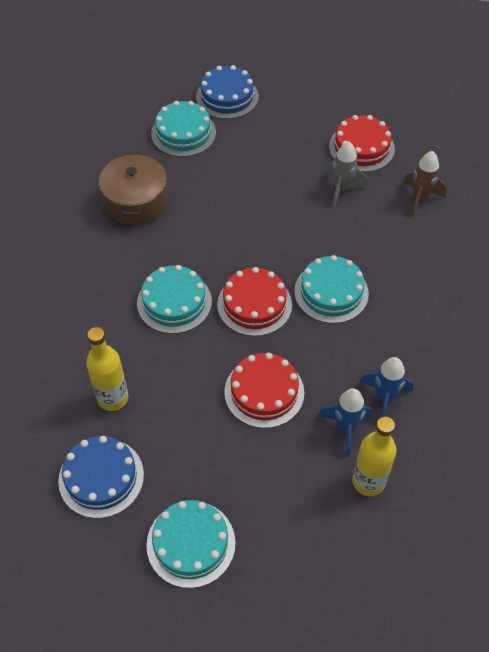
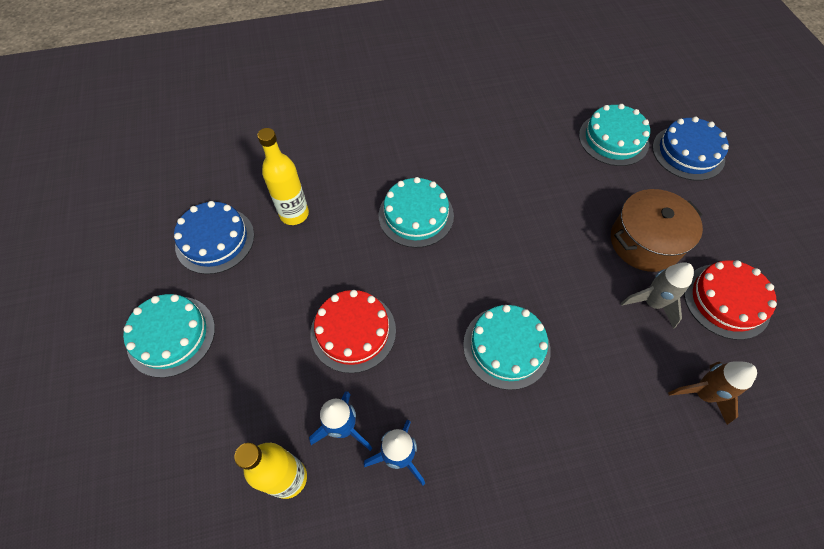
camera: 65 degrees right, 5 degrees up
(136, 202) = (507, 140): brown pot -> brown pot (645, 242)
(254, 304) = (450, 281): red cake -> none

